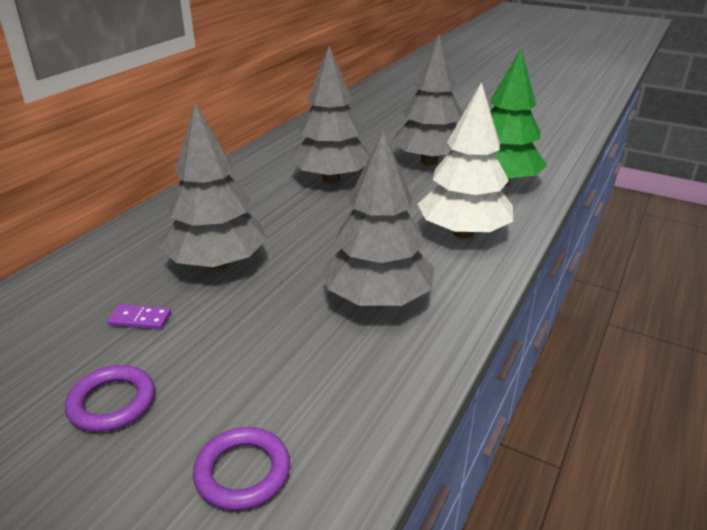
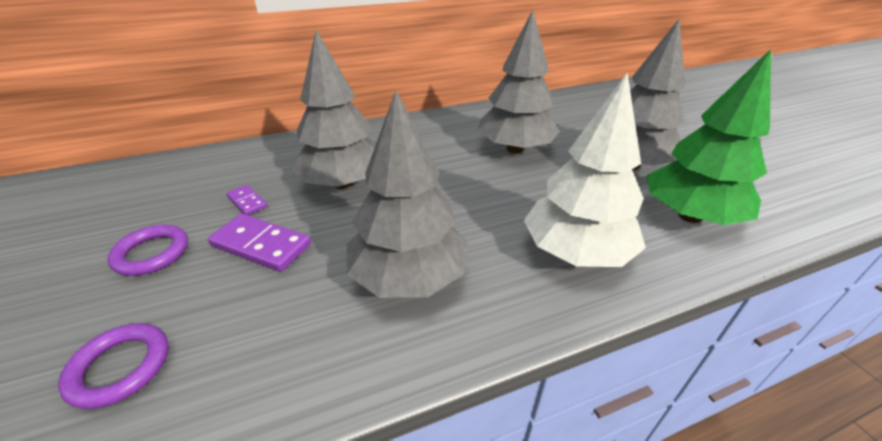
camera: 40 degrees right, 5 degrees up
(219, 341) = (261, 245): none -> purple domino

